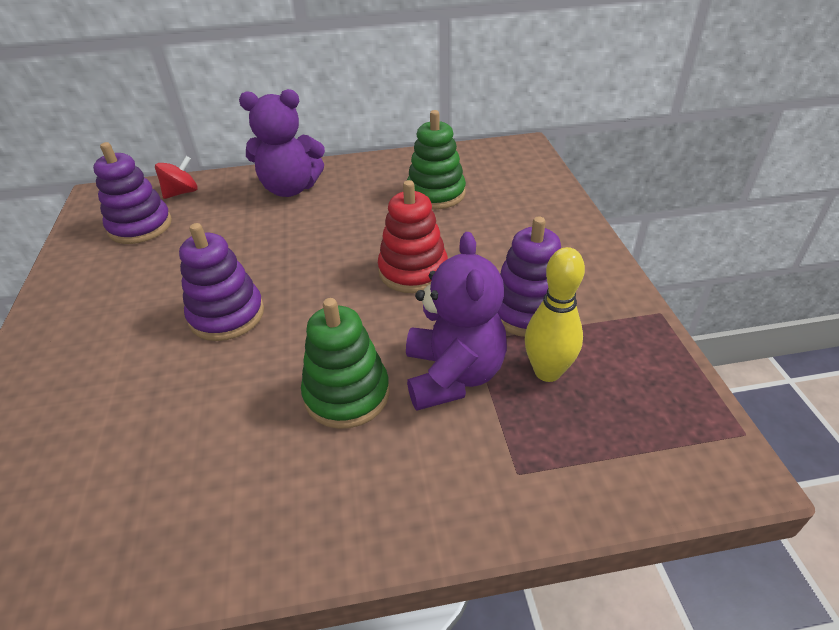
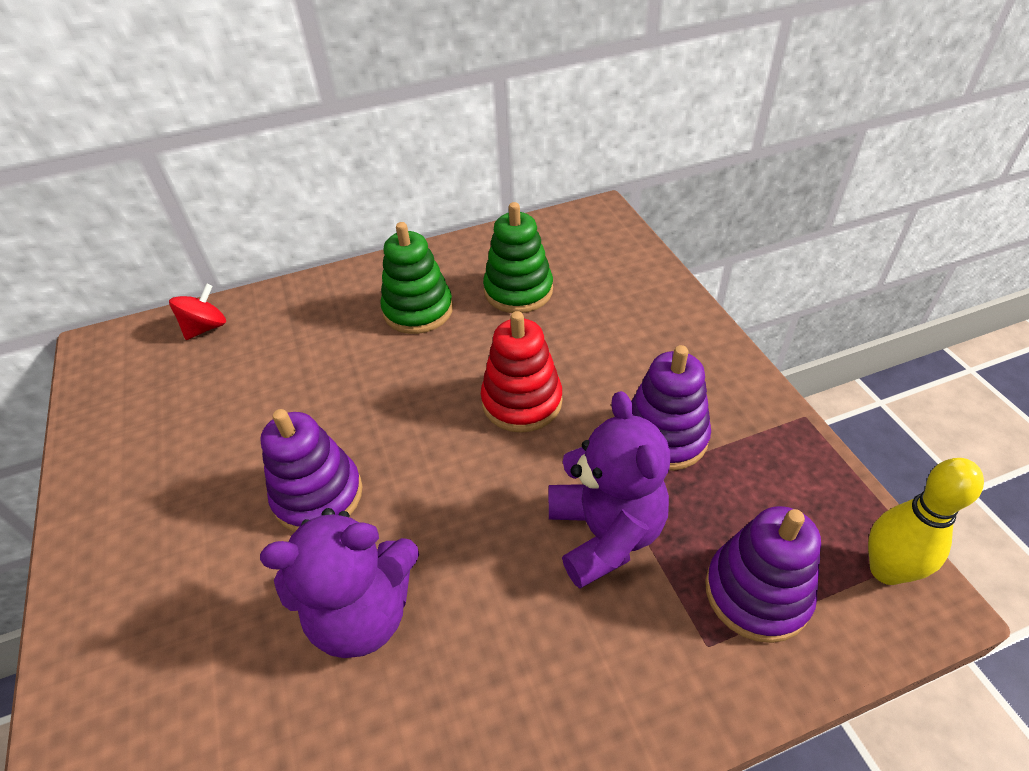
camera: 10 degrees left, 5 degrees up
(140, 226) = (168, 384): purple stacking toy -> purple stacking toy (757, 593)
(290, 188) = (342, 305): purple teddy bear -> purple teddy bear (363, 612)
(347, 394) = (492, 579): green stacking toy -> green stacking toy (418, 310)
(547, 372) = (706, 511): yellow bowling pin -> yellow bowling pin (886, 570)

